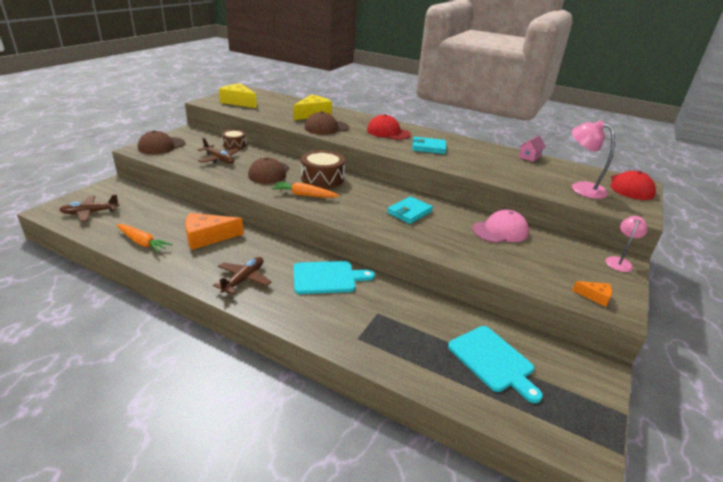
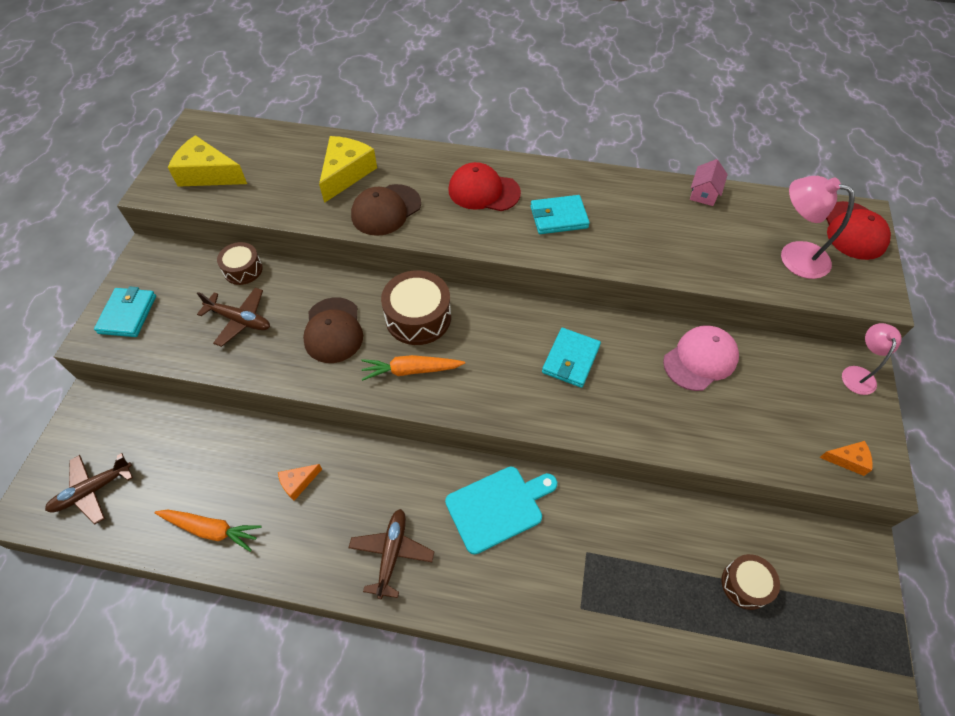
camera: 15 degrees left, 25 degrees up
(161, 146) = (128, 314): brown cap -> turquoise wallet
(207, 237) = (298, 483): orange cheese -> orange cheese, size x0.51
(493, 361) = (745, 584): turquoise cutting board -> brown drum

